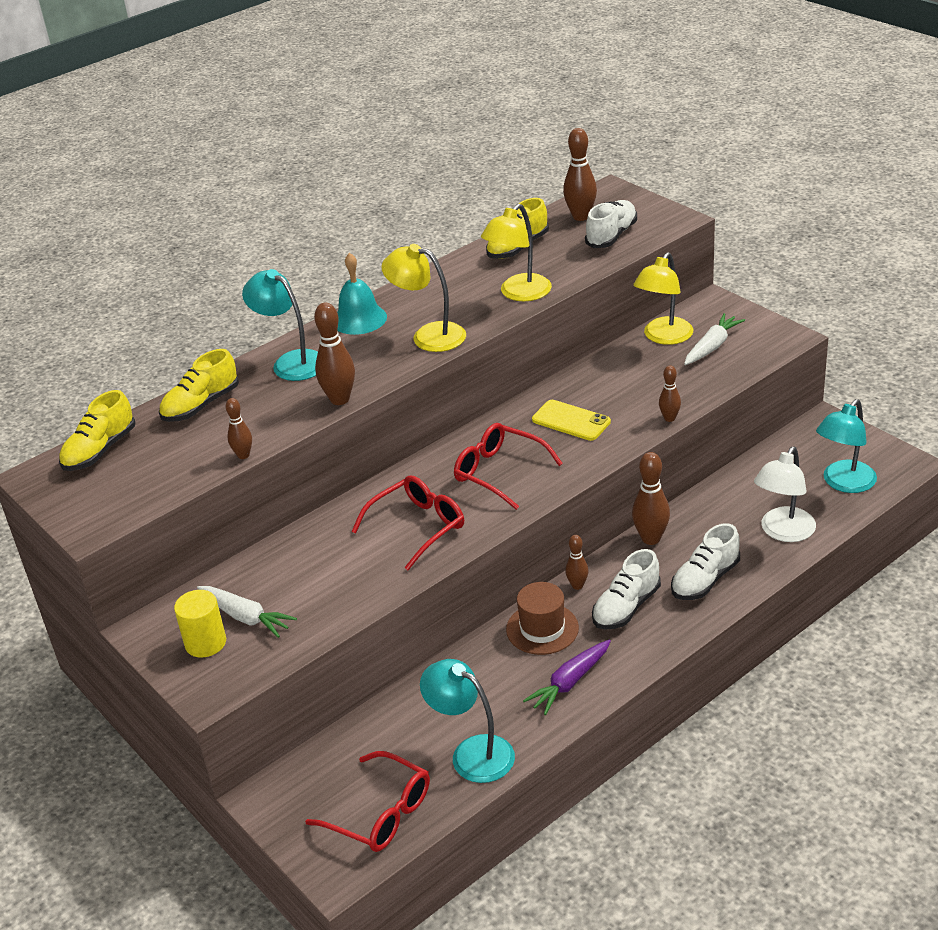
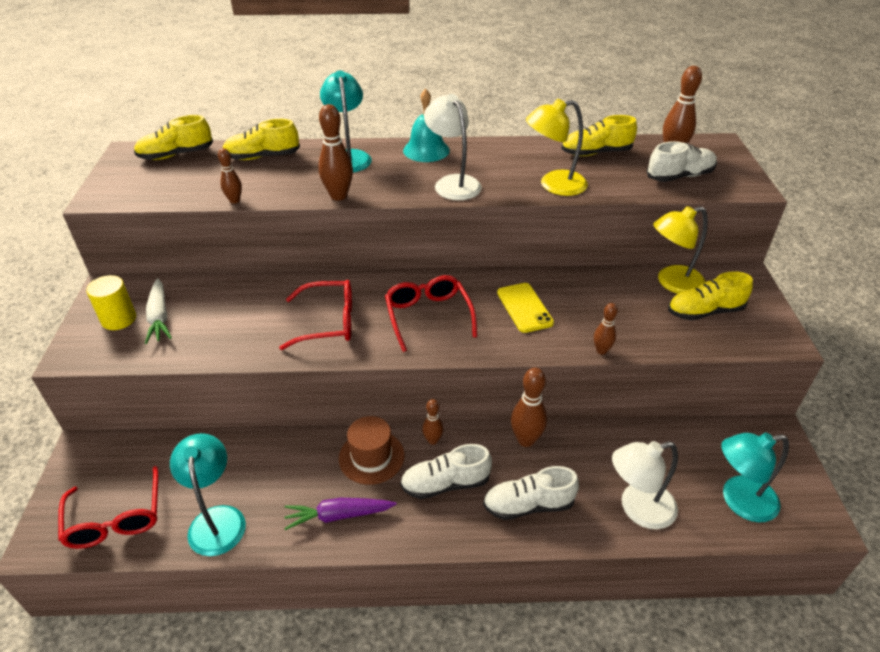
camera: 35 degrees right, 5 degrees up
(428, 335) = (453, 183): yellow lamp -> white lamp
(712, 346) = (704, 311): white carrot -> yellow shoe

